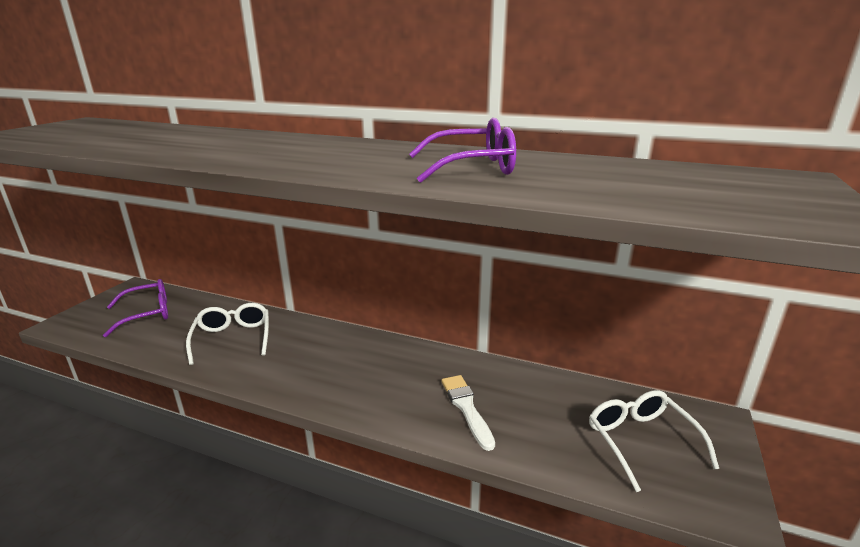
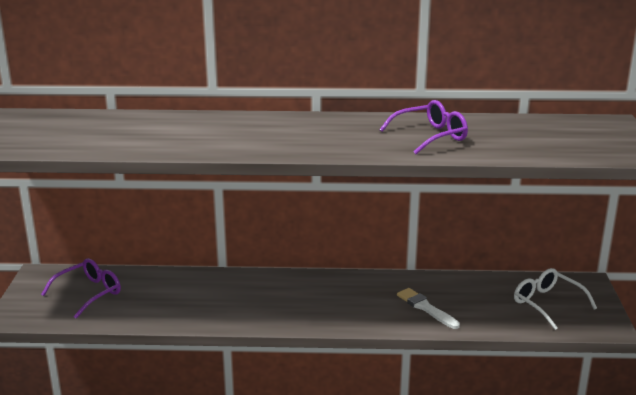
camera: 20 degrees left, 0 degrees up
(233, 338) = (197, 297): white glasses -> none

